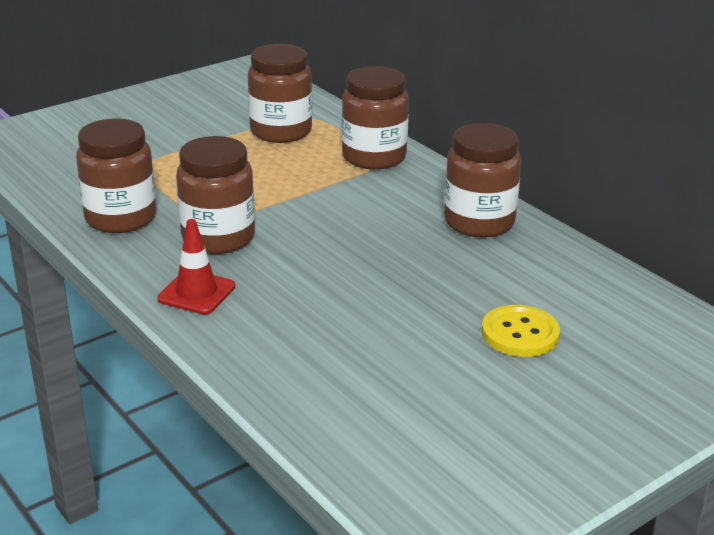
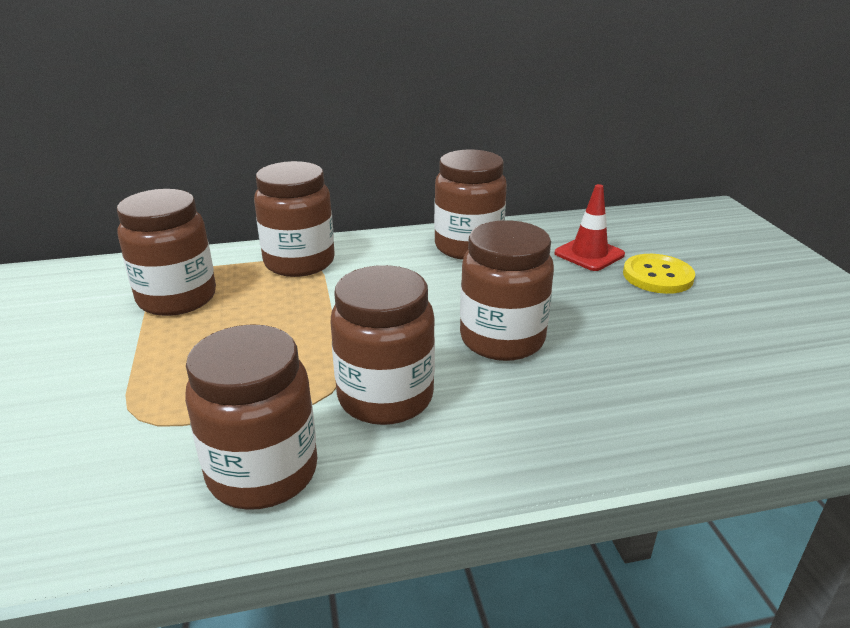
camera: 65 degrees left, 0 degrees up
(196, 293) = (505, 443): red traffic cone -> red traffic cone (589, 254)
(328, 268) = (502, 339): none -> brown jar

